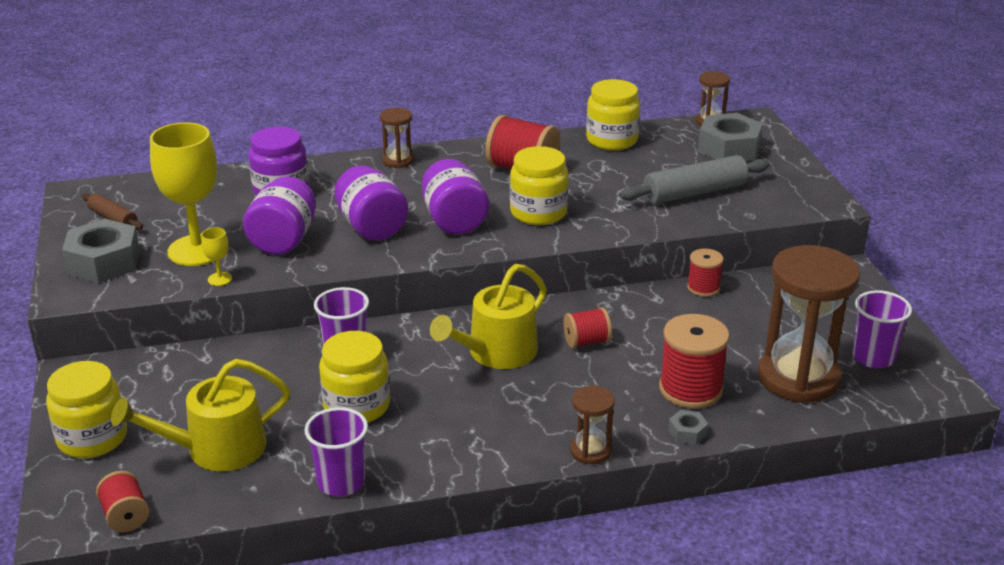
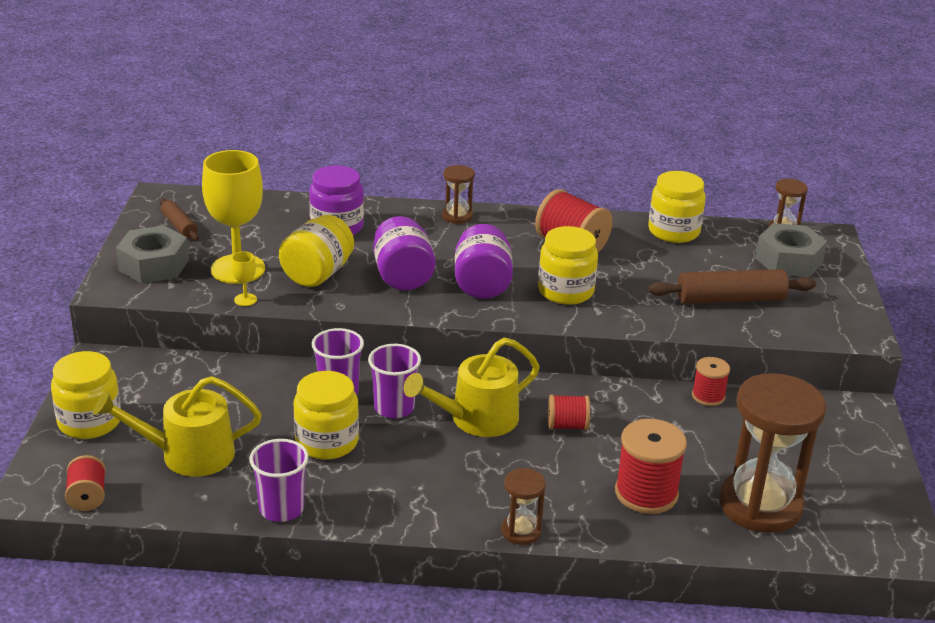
camera: 15 degrees right, 0 degrees up
(283, 240) = (317, 274): purple jar -> yellow jar
(687, 432) = (622, 534): grey nut -> none
(694, 192) = (730, 299): grey rolling pin -> brown rolling pin
(873, 357) = (848, 501): purple cup -> purple cup (394, 408)

